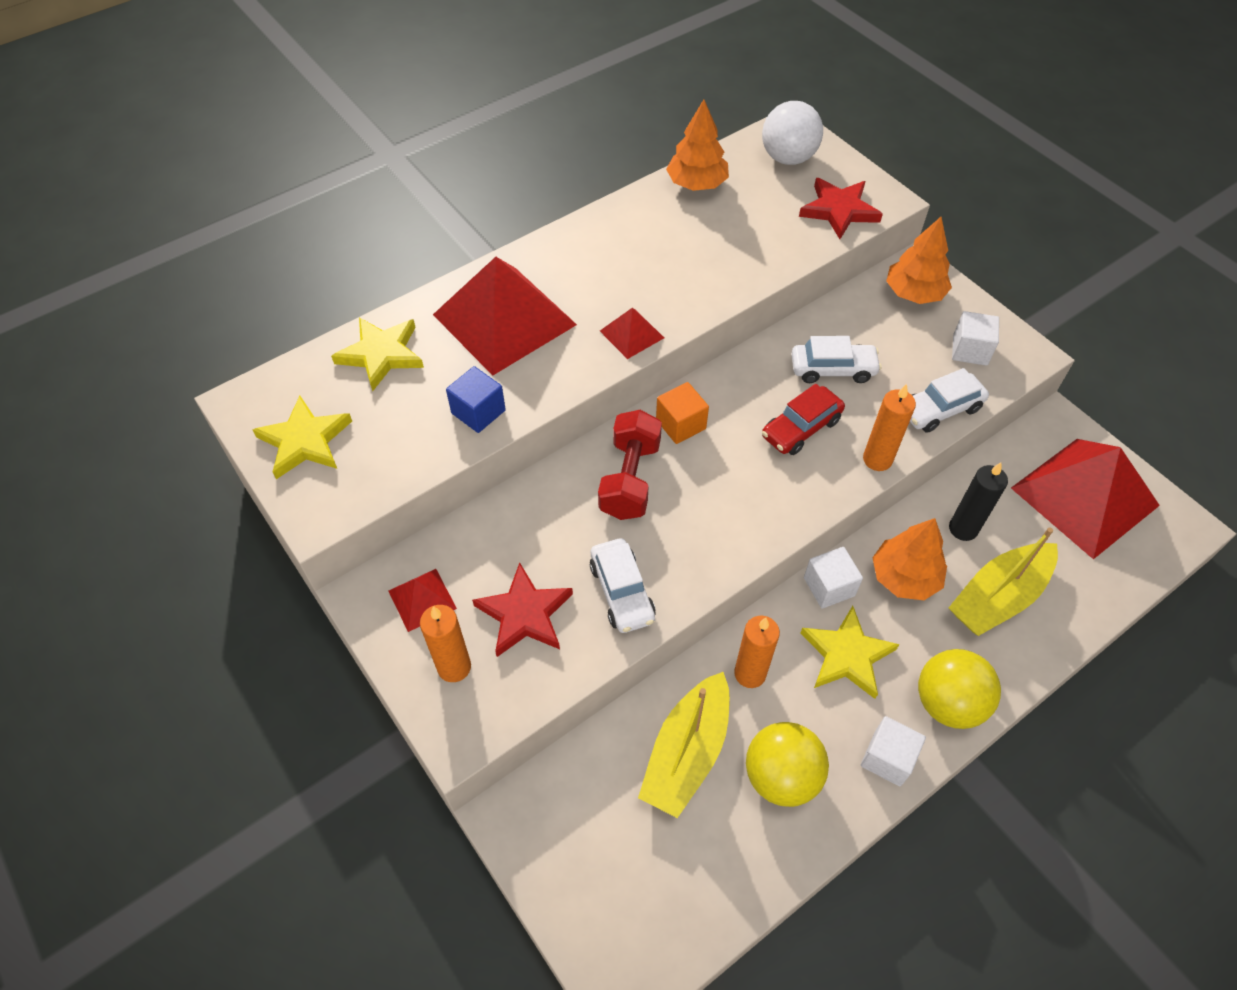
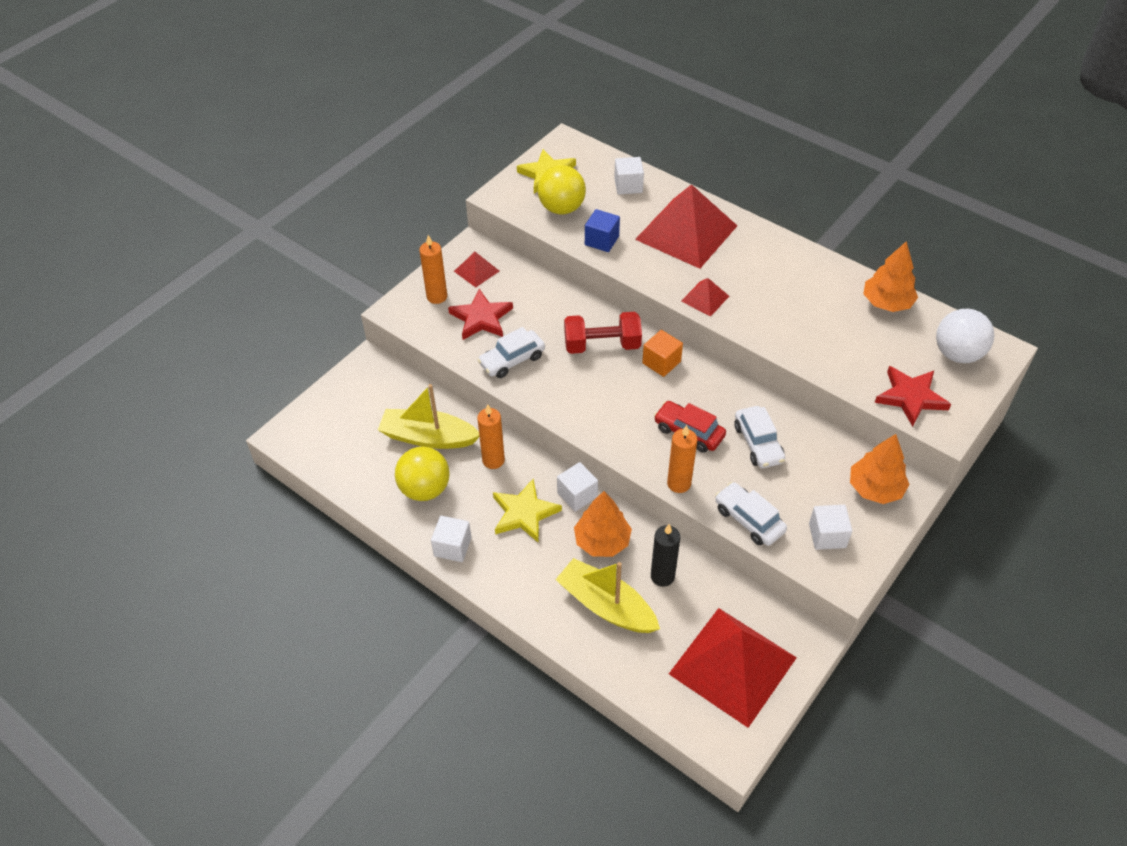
camera: 75 degrees right, 5 degrees down
(381, 354) = (628, 185): yellow star -> white cube
(948, 703) = (505, 579): yellow ball -> yellow ball (561, 208)

